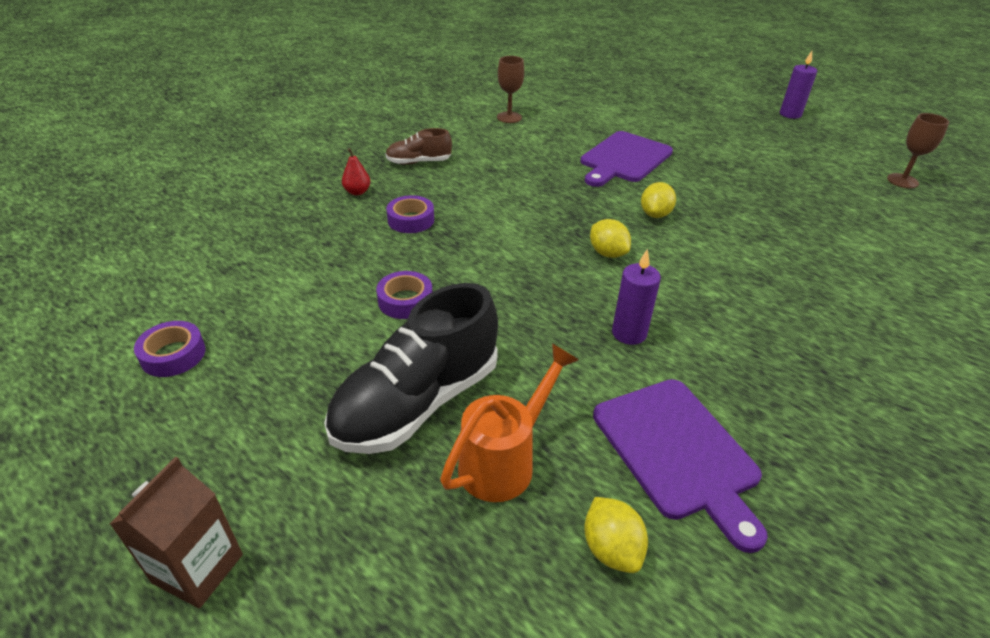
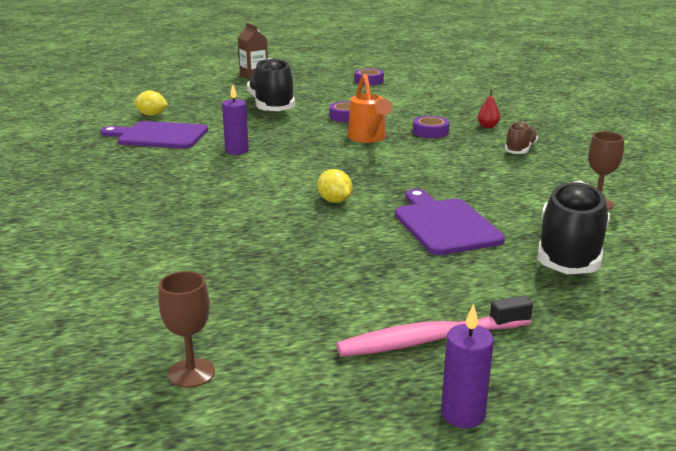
camera: 125 degrees right, 15 degrees down
(505, 460) = (216, 111): orange watering can -> orange watering can (368, 138)
(599, 115) = (570, 251): none -> black shoe
(607, 253) = (312, 169): yellow lemon -> none
(756, 132) = (430, 339): none -> pink toothbrush

